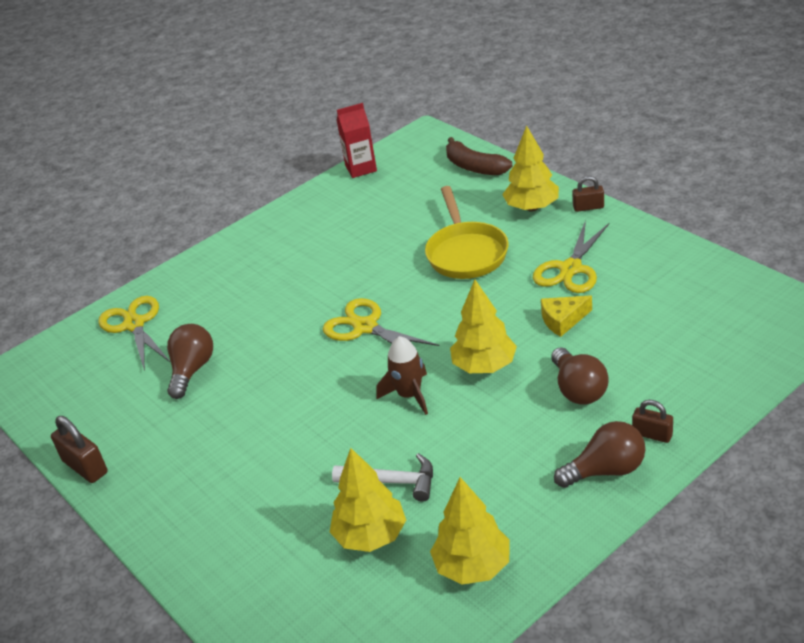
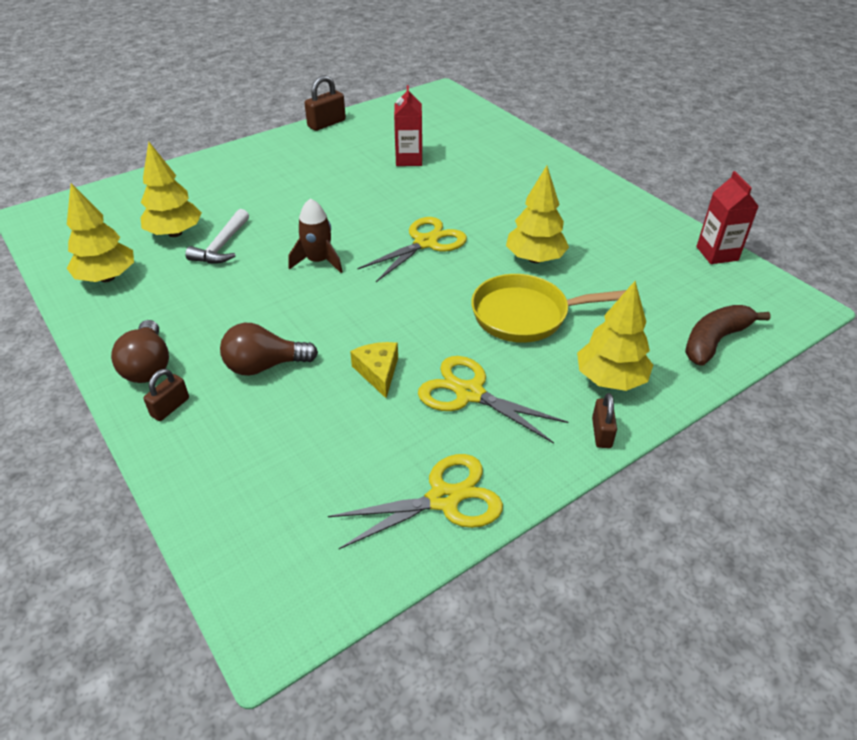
camera: 90 degrees right, 5 degrees up
(134, 324) = (479, 134): yellow scissors -> yellow scissors (444, 498)
(192, 370) = (409, 159): brown light bulb -> red carton
(484, 366) = (333, 308): yellow tree -> yellow tree (535, 259)

